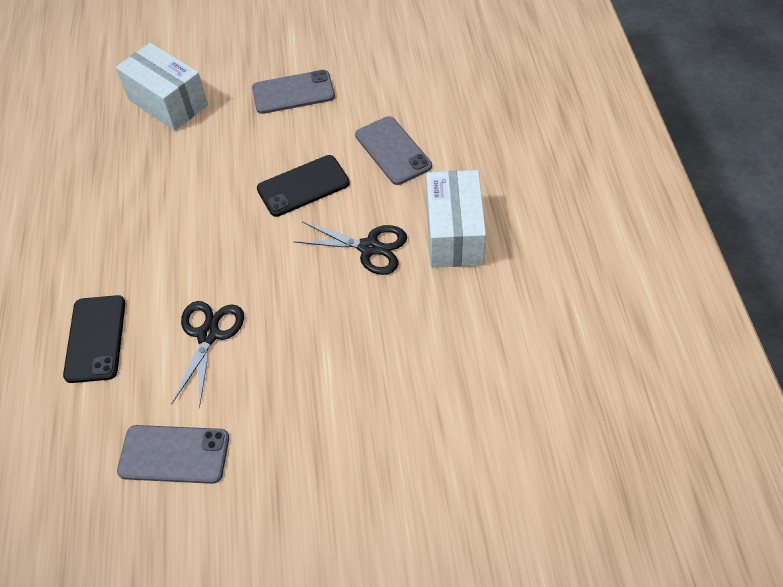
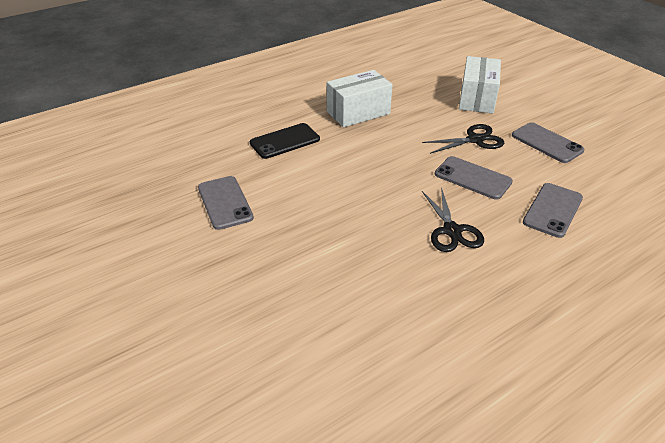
camera: 60 degrees right, 15 degrees down
(208, 335) = (319, 183): black scissors -> black scissors (475, 140)
(303, 186) = (472, 178): black phone -> grey phone
(454, 234) = (510, 275): white box -> white box (358, 112)

